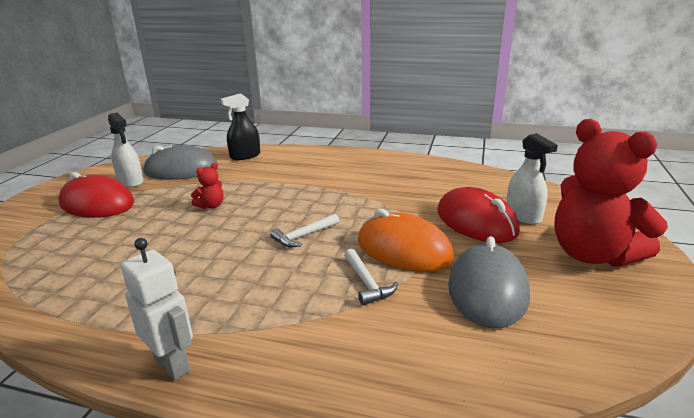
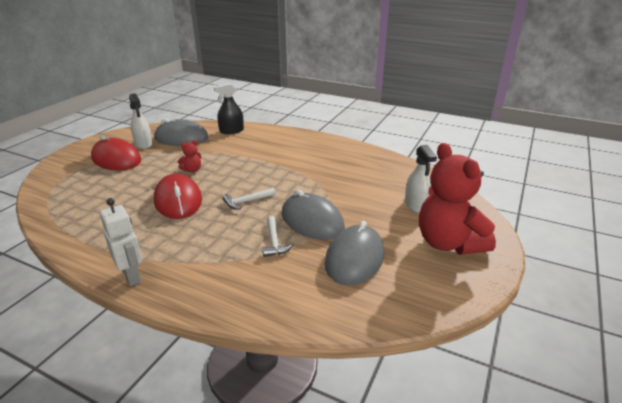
camera: 10 degrees right, 5 degrees up
(404, 249) = (312, 221): orange mouse -> grey mouse
(476, 222) = (377, 206): red mouse -> red mouse (178, 200)

